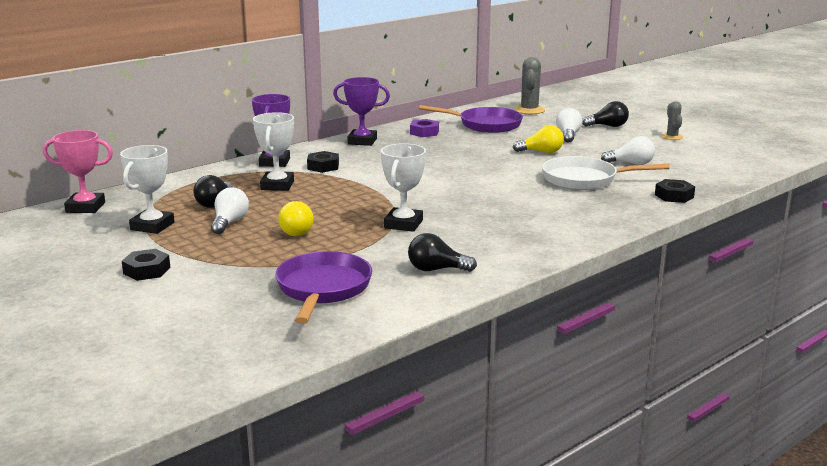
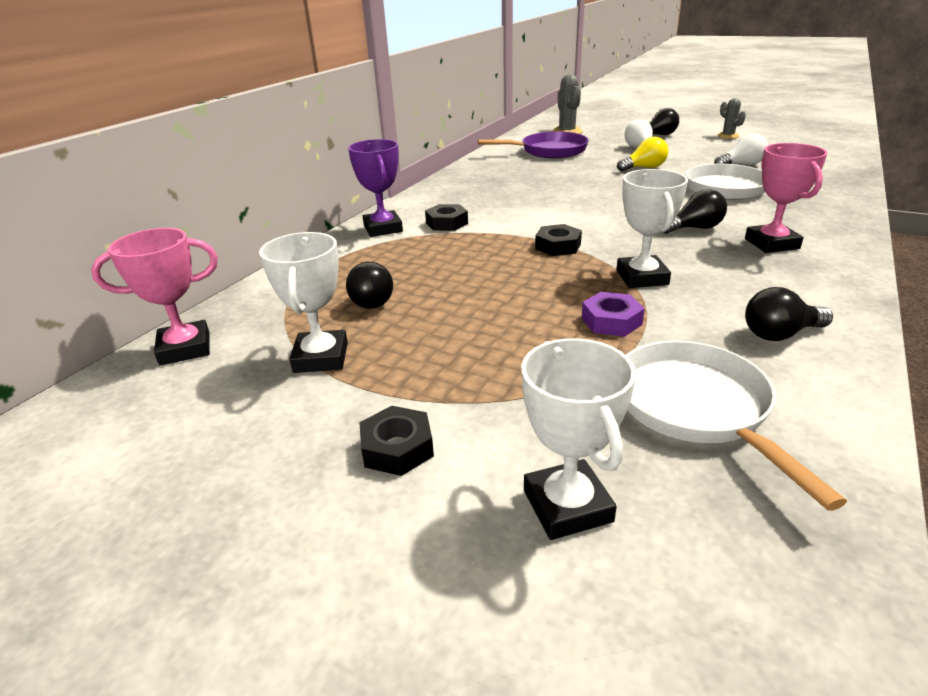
camera: 20 degrees left, 10 degrees up
(229, 223) = (426, 325): white light bulb -> none
(277, 185) = (423, 257): white trophy -> white trophy (567, 506)
(299, 231) = (533, 317): yellow light bulb -> none
(323, 289) = (696, 408): purple pan -> white pan
(362, 141) = (451, 187): purple trophy -> none
(424, 132) = (501, 168): purple nut -> purple nut (611, 321)
(497, 202) = (694, 228): none -> black light bulb
(535, 222) = (771, 244): none -> pink trophy
(674, 196) = (837, 189): black nut -> black nut (558, 246)

